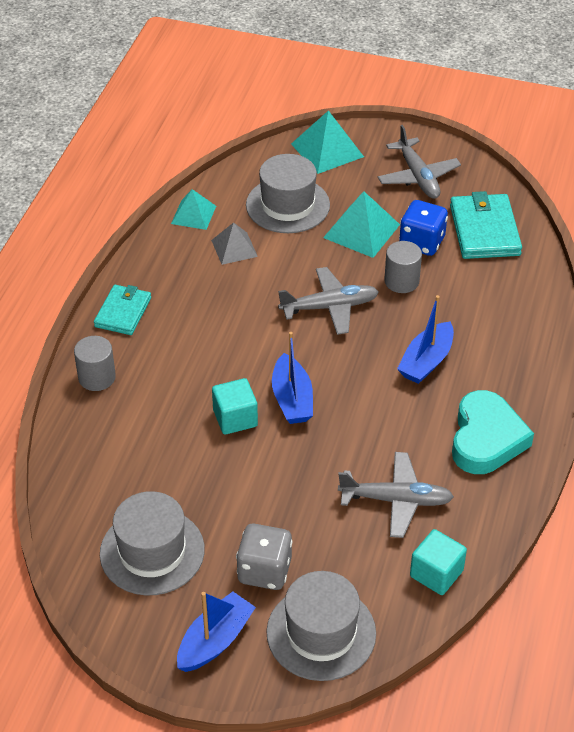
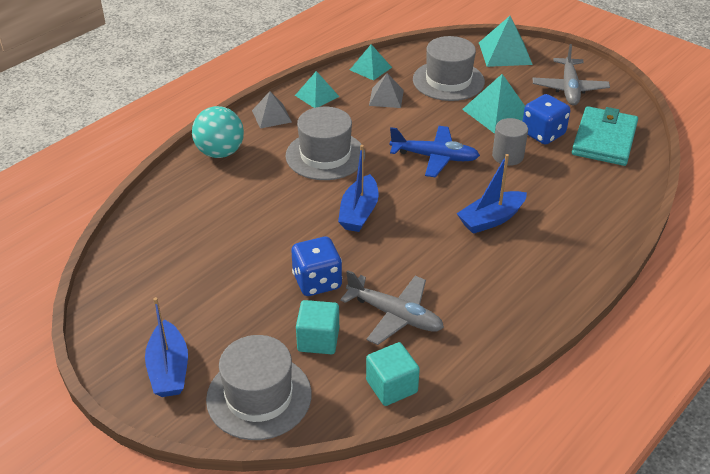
camera: 25 degrees right, 5 degrees down
(97, 377) = (220, 152): grey cylinder -> turquoise ball
(123, 312) = (271, 116): turquoise wallet -> grey pyramid
(152, 551) = (170, 285): grey hat -> grey hat (325, 155)
(156, 269) = (317, 96): none -> turquoise pyramid
(215, 641) = (169, 369): blue boat -> blue boat turned 105 degrees clockwise
(235, 418) = (304, 212): turquoise cube -> turquoise cube (318, 340)
(264, 571) = (247, 331): grey dice -> none
(299, 492) = (317, 282): none -> blue dice
(329, 307) = (435, 157): grey plane -> blue plane
(486, 439) = (507, 294): turquoise heart -> none

